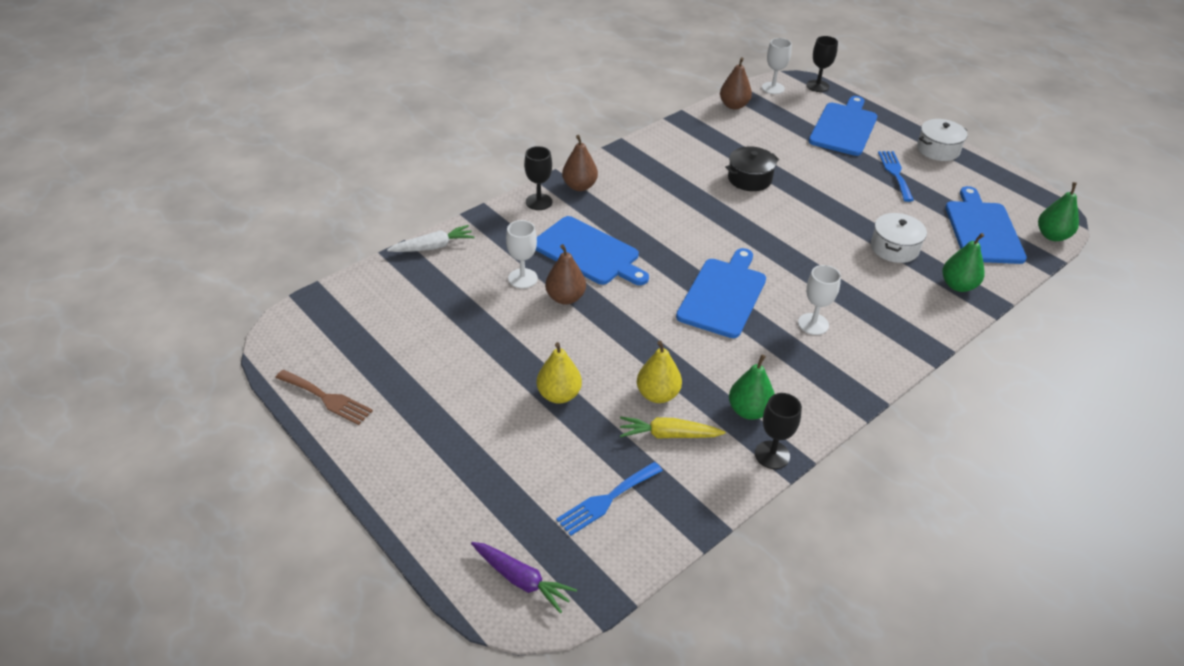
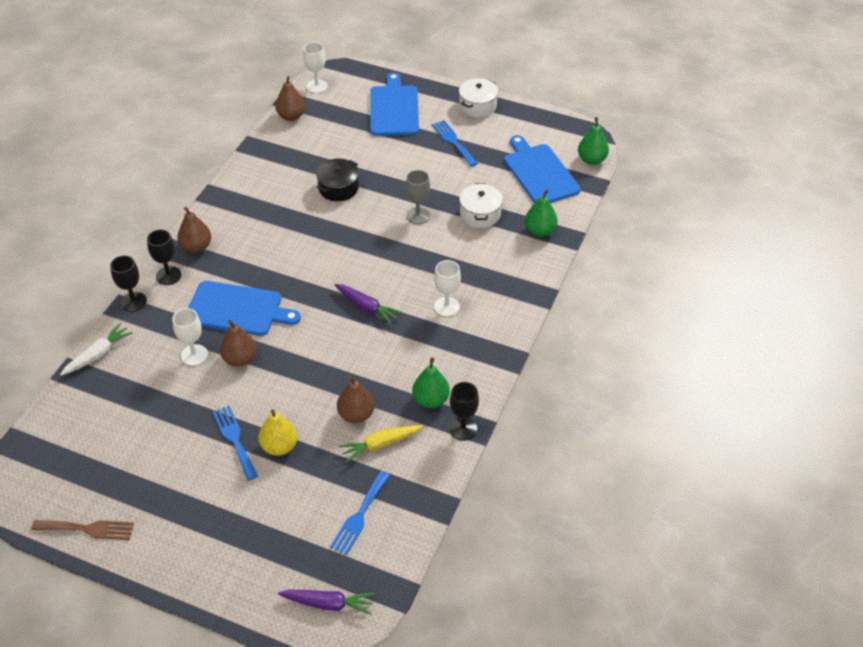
camera: 25 degrees left, 5 degrees up
(517, 370) = (235, 439): none -> blue fork
(657, 394) = (356, 414): yellow pear -> brown pear
(723, 295) = (367, 307): blue cutting board -> purple carrot
(817, 86) = (354, 71): black goblet -> black goblet (133, 302)
(822, 228) = (418, 216): none -> grey goblet

